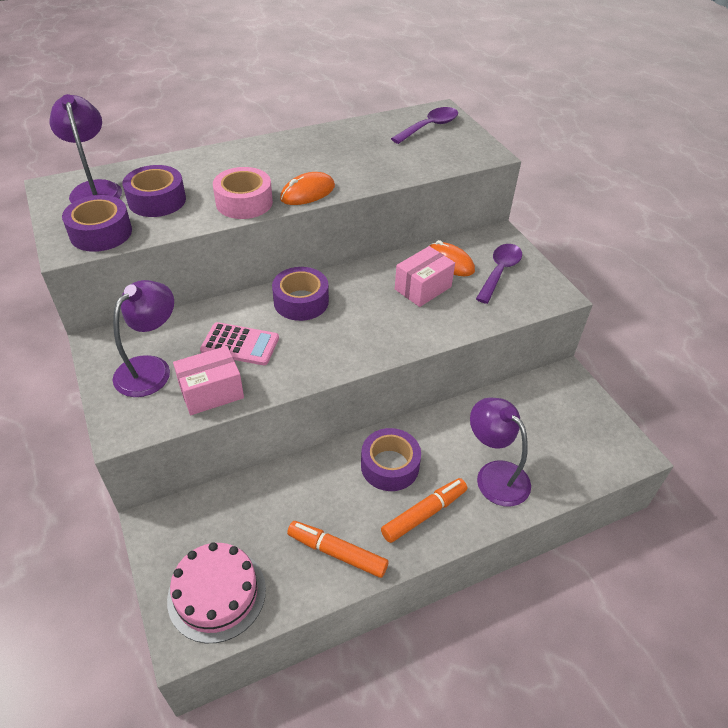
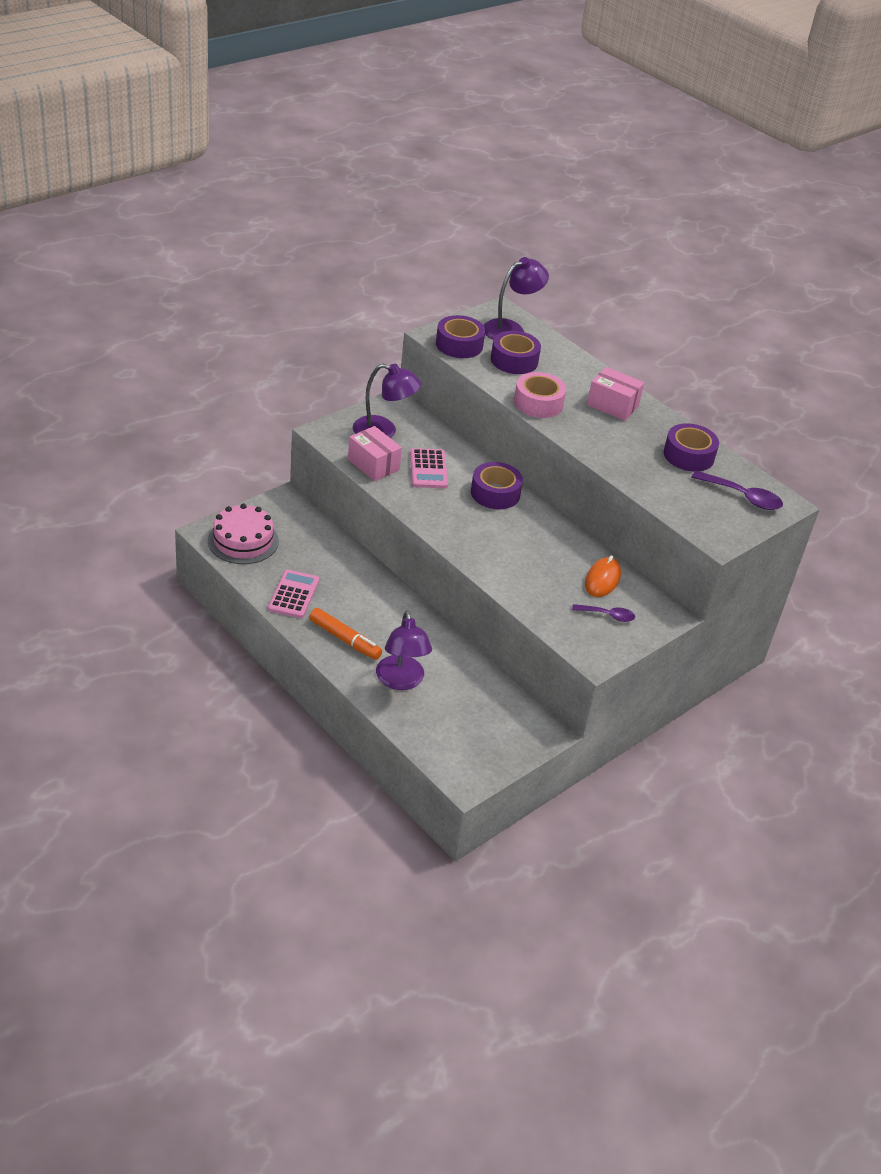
camera: 70 degrees right, 5 degrees down
(307, 193) = (573, 434): orange mouse -> none
(337, 553) = (293, 594): orange marker -> pink calculator
(390, 466) = (384, 614): purple tape -> purple tape (688, 455)
(423, 288) = (553, 564): pink box -> pink box (612, 405)
(495, 475) = (401, 681): purple lamp -> purple lamp turned 135 degrees clockwise
(499, 272) = (607, 615): purple spoon -> purple spoon, size x0.65

